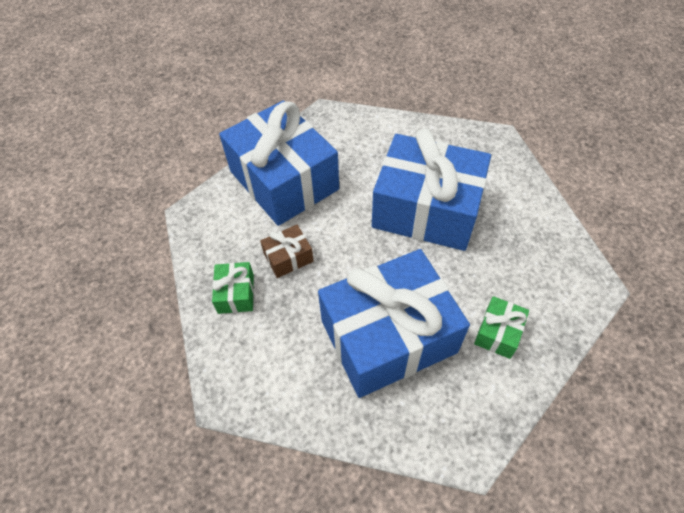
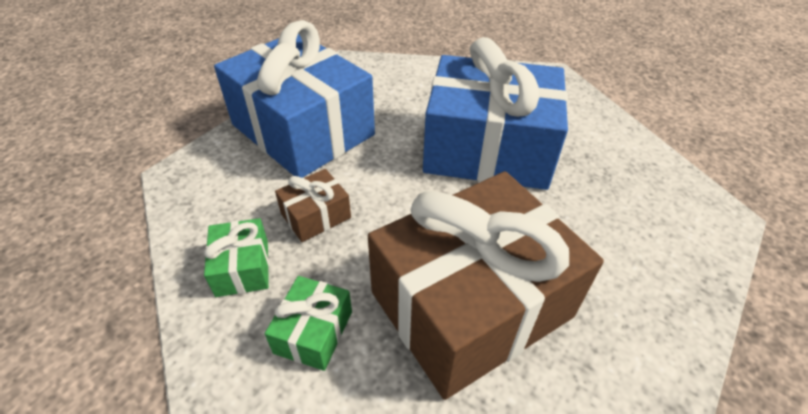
camera: 10 degrees left, 10 degrees down
(388, 336) = (471, 304): blue gift -> brown gift
(498, 332) = (620, 284): green gift -> green gift (313, 332)

